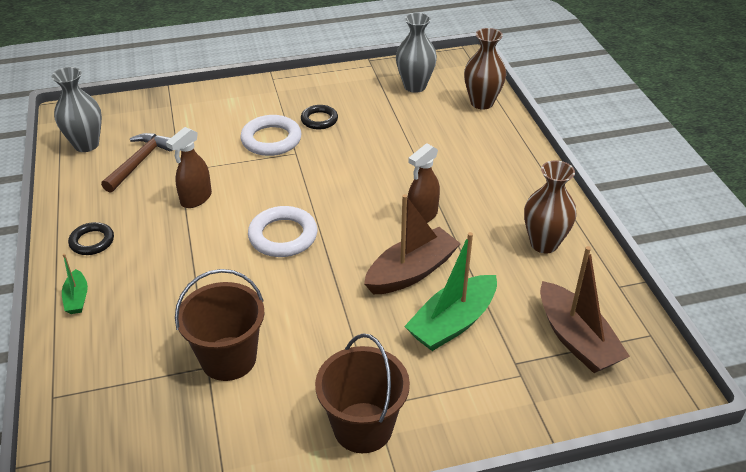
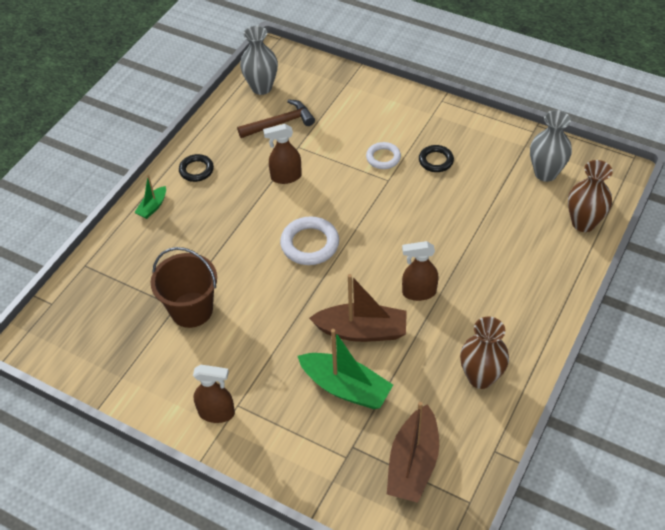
camera: 45 degrees right, 10 degrees up
(271, 140) = (383, 158): white ring -> white ring, size x0.63
(363, 427) = (217, 413): brown bucket -> brown spray bottle
(452, 323) = (345, 388): green boat -> green boat turned 150 degrees counterclockwise

